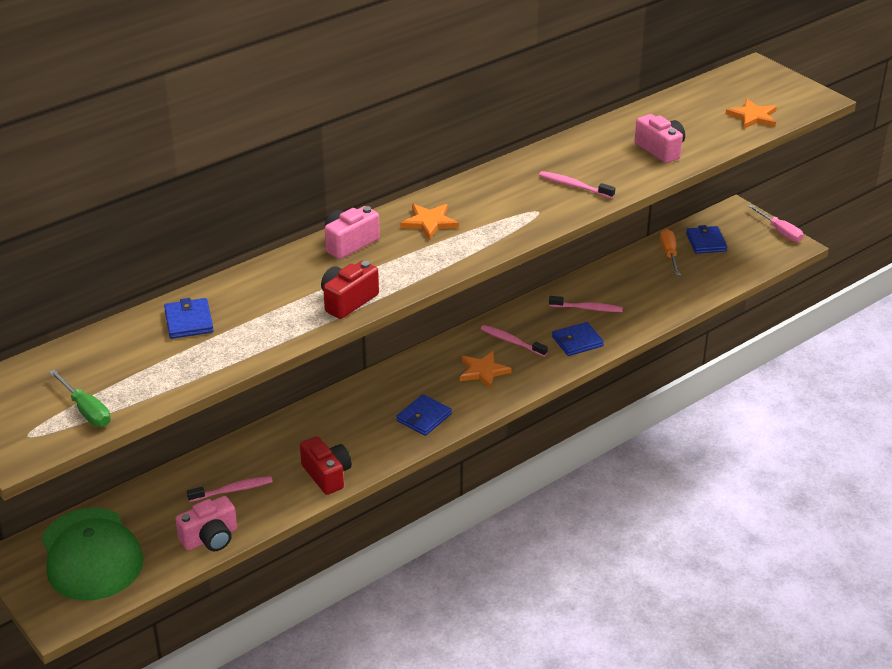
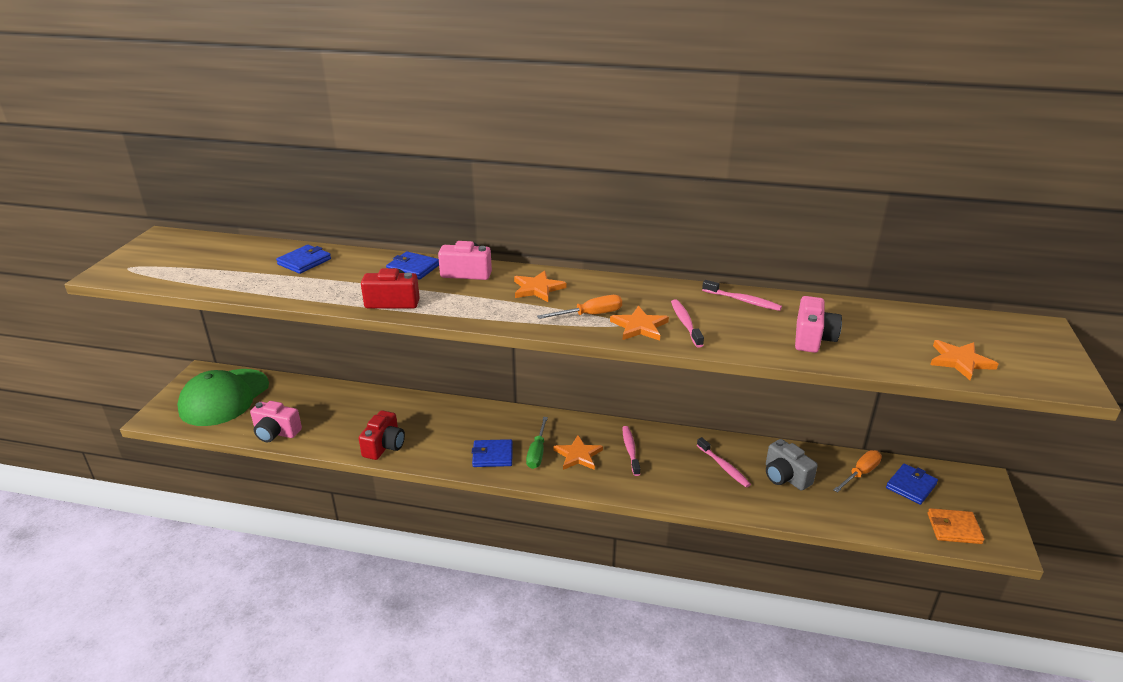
camera: 50 degrees right, 5 degrees down
(86, 410) = (170, 272): green screwdriver -> green screwdriver (537, 452)
(233, 490) = (331, 416): pink toothbrush -> pink toothbrush (743, 301)
(505, 219) = (590, 315): none -> orange screwdriver
(552, 207) = (639, 326): none -> orange star
(577, 341) = (676, 483): blue wallet -> blue wallet (413, 268)
(632, 288) = (785, 477): none -> grey camera
(760, 254) = (954, 528): none -> orange wallet
(780, 232) = (1005, 524): pink screwdriver -> none

